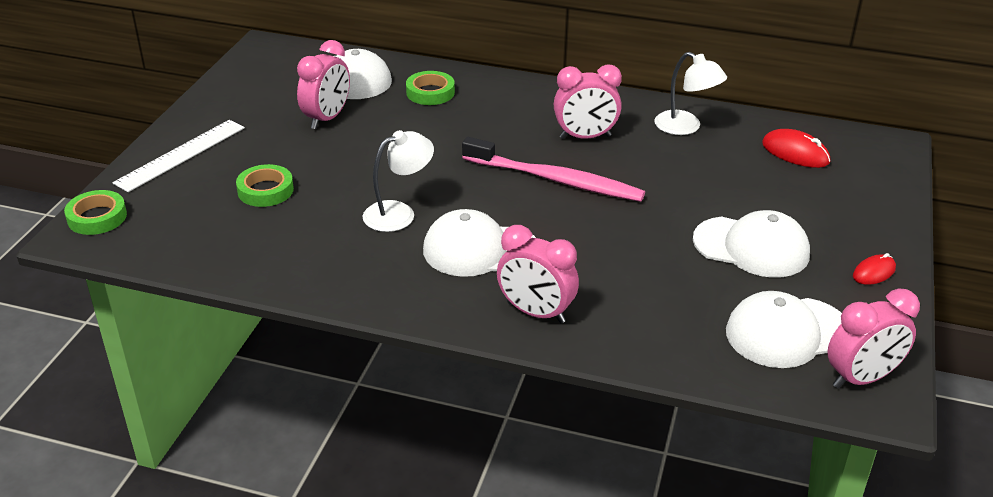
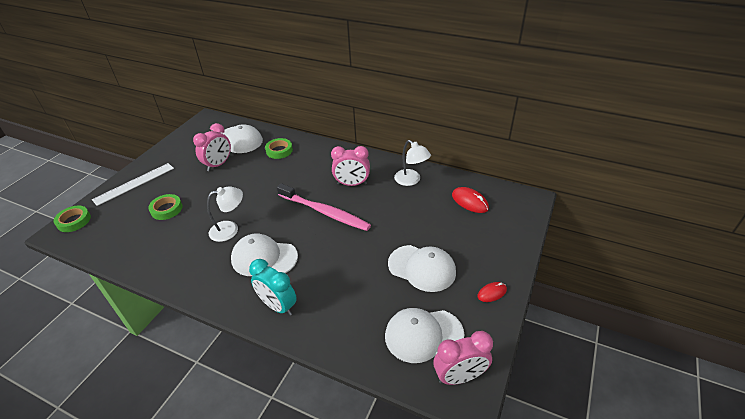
camera: 10 degrees right, 5 degrees up
(536, 313) = (278, 306): pink clock -> turquoise clock

